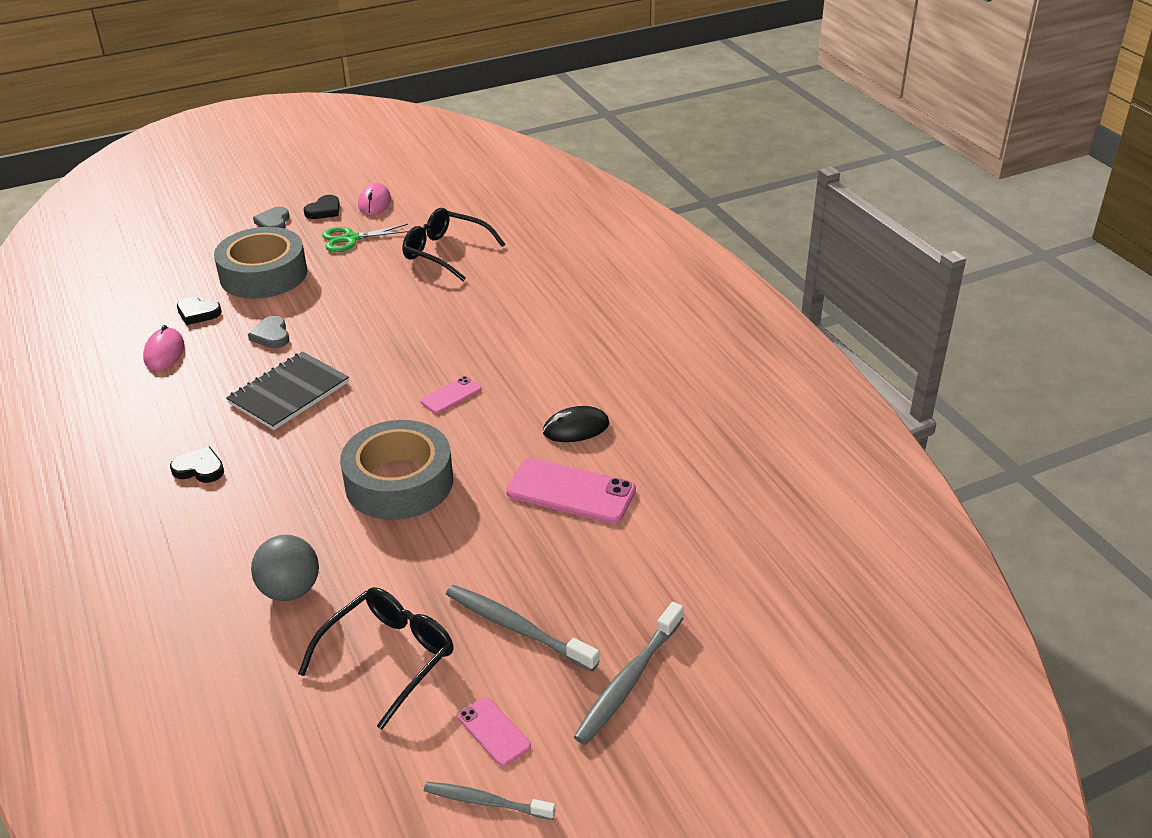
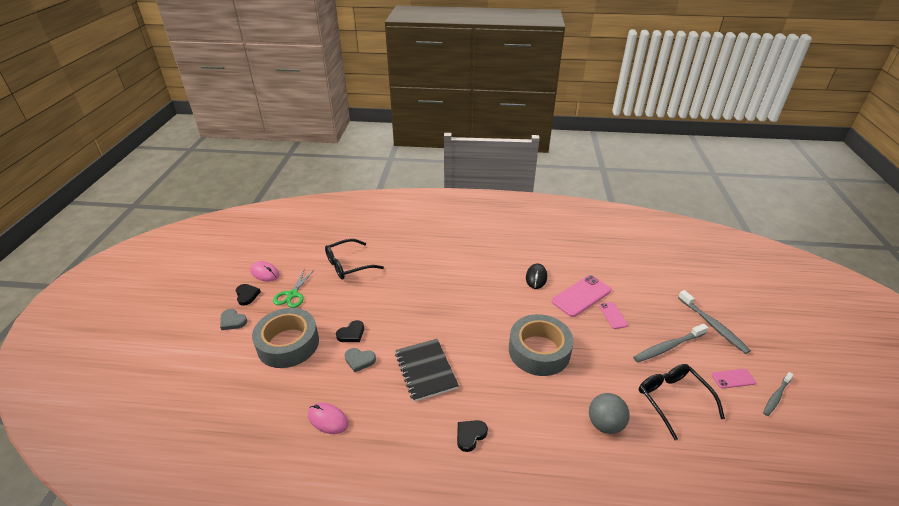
camera: 60 degrees left, 0 degrees up
(198, 313) = (298, 389): black heart -> black heart (351, 333)
(451, 395) = (479, 308): pink phone -> pink phone (613, 315)

